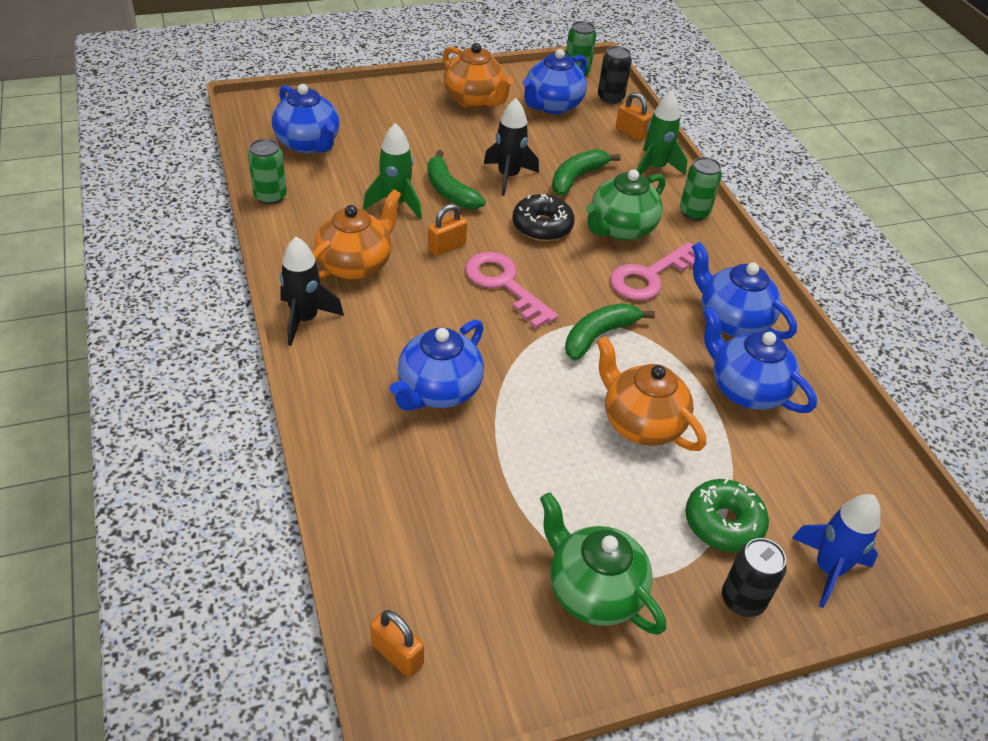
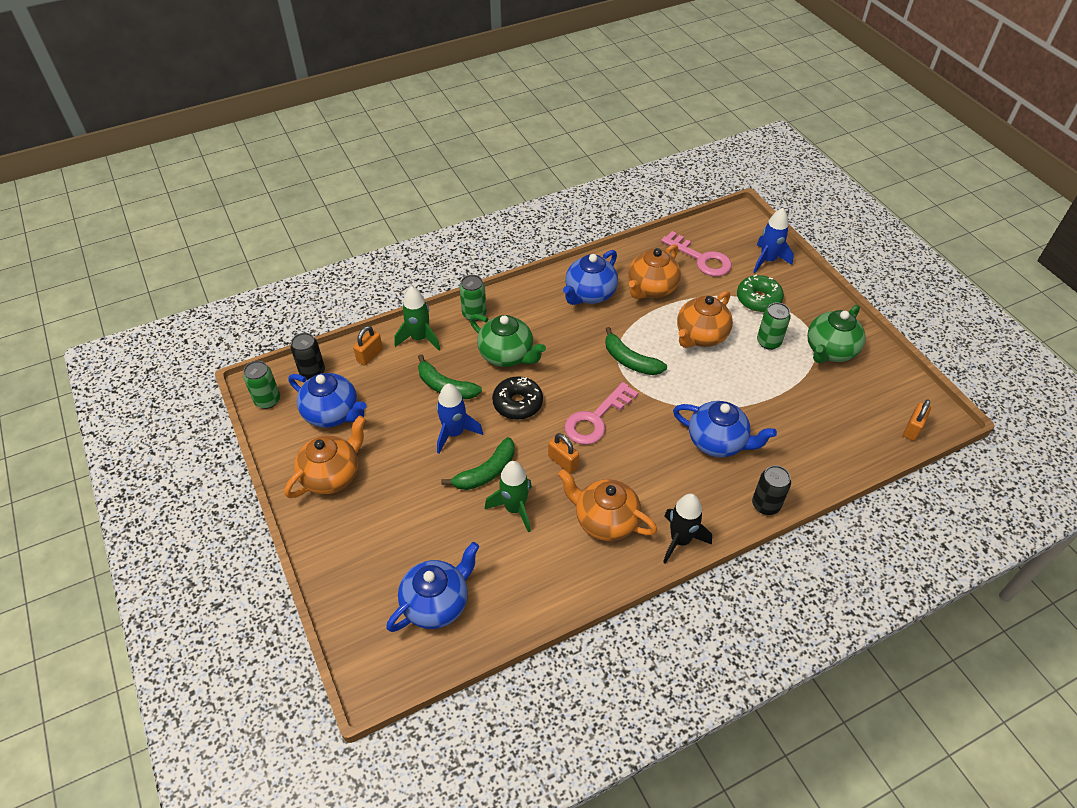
camera: 95 degrees left, 5 degrees up
(270, 196) = (531, 612): green can -> green can (768, 342)
(508, 176) = (454, 433): black rocket -> blue rocket
(650, 276) = (558, 336): pink key -> pink key (701, 259)
(742, 600) = (803, 292): black can -> black can (766, 505)
(746, 389) = (651, 288): blue teapot -> orange teapot

